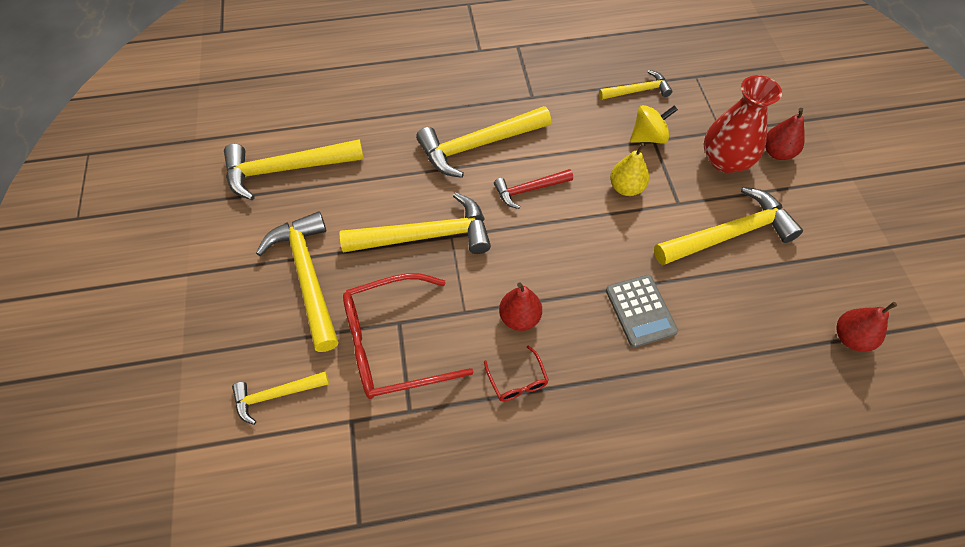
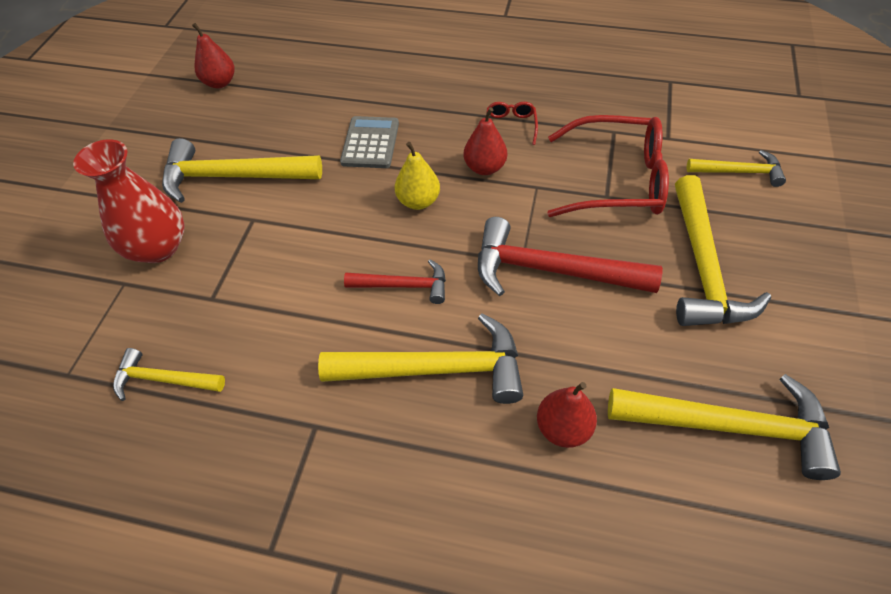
camera: 155 degrees left, 5 degrees down
(425, 236) = (552, 270): yellow hammer -> red hammer
(626, 188) = (292, 252): yellow pear -> yellow pear (418, 201)
(648, 137) = (213, 305): yellow spinning top -> none
(777, 152) = (95, 237): red pear -> red pear (563, 428)

